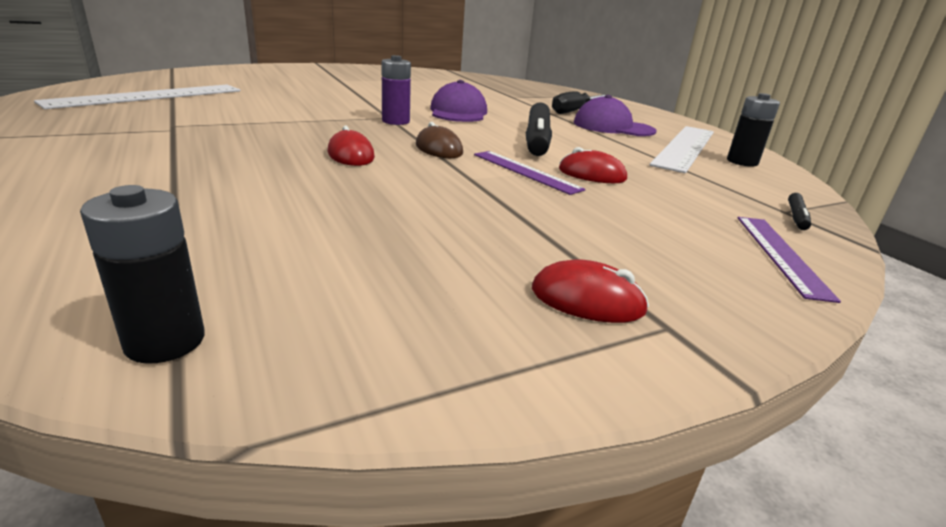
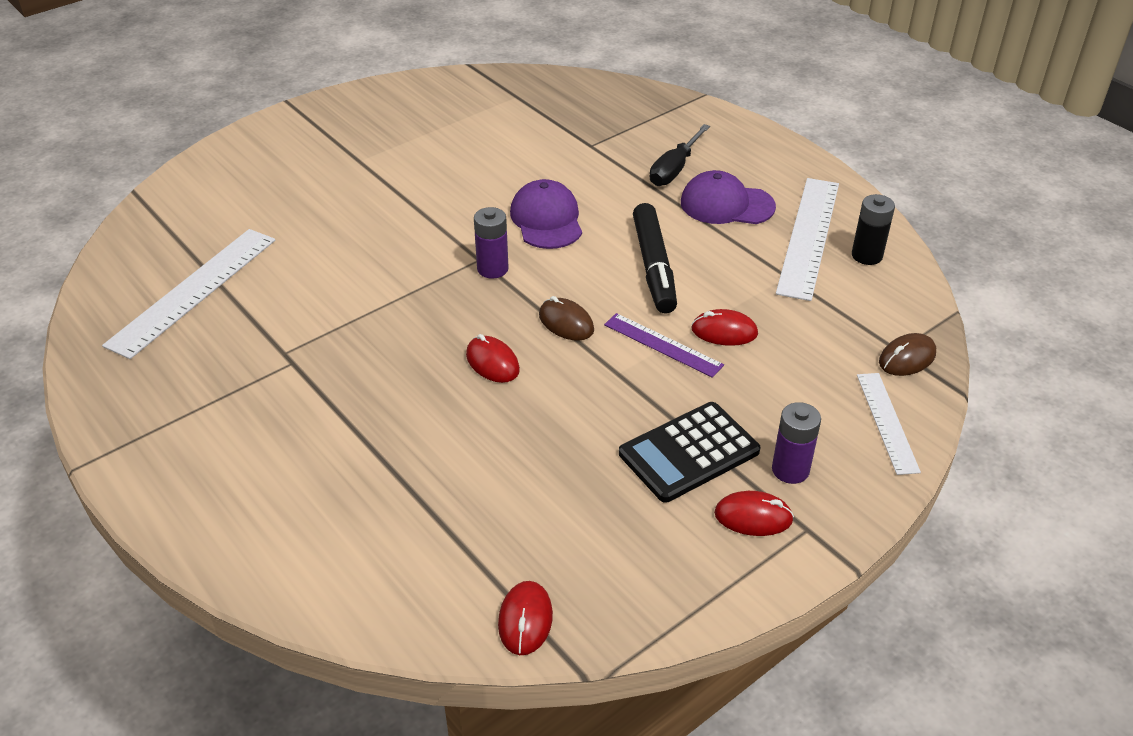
camera: 10 degrees left, 15 degrees up
(165, 341) = (525, 620): black battery -> red mouse
(521, 235) = (689, 453): none -> black calculator
(649, 269) = (790, 470): none -> purple battery
(781, 254) = (887, 422): purple ruler -> white ruler
(796, 217) = (907, 358): black marker -> brown mouse

